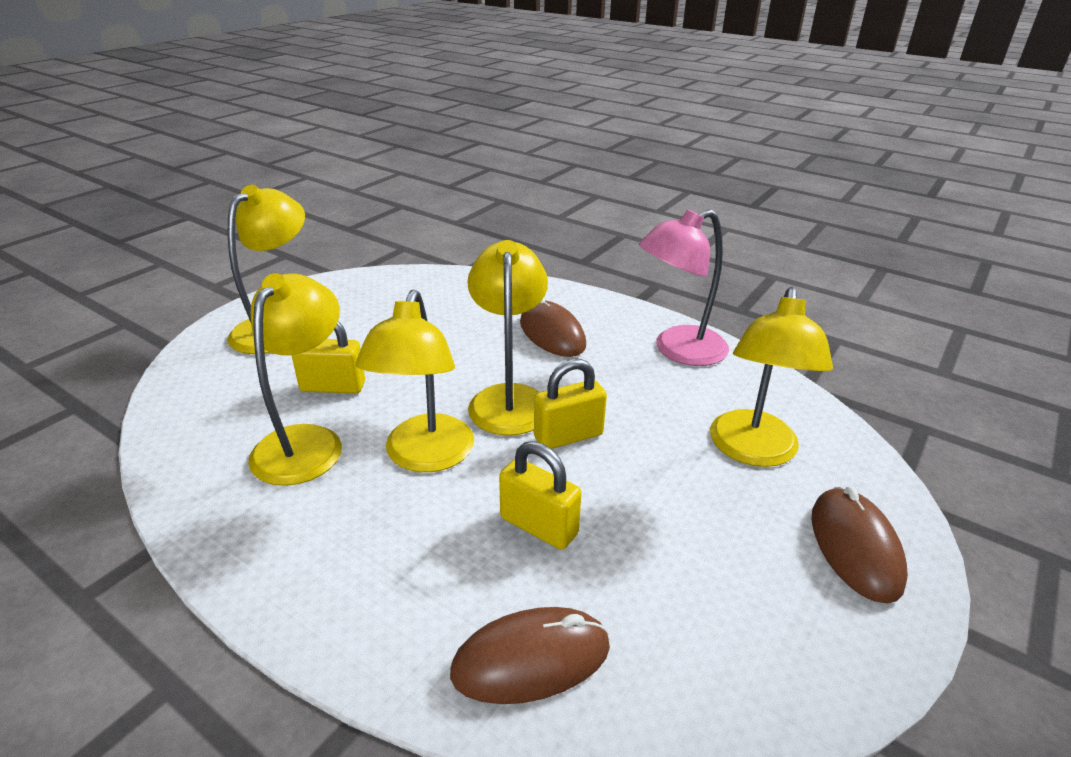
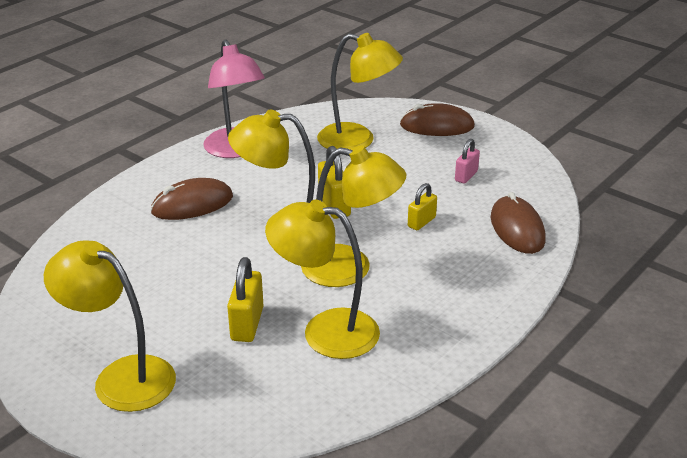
camera: 85 degrees left, 0 degrees up
(539, 526) = (421, 222): yellow padlock -> yellow padlock, size x0.66
(693, 587) = (466, 176): none -> pink padlock

